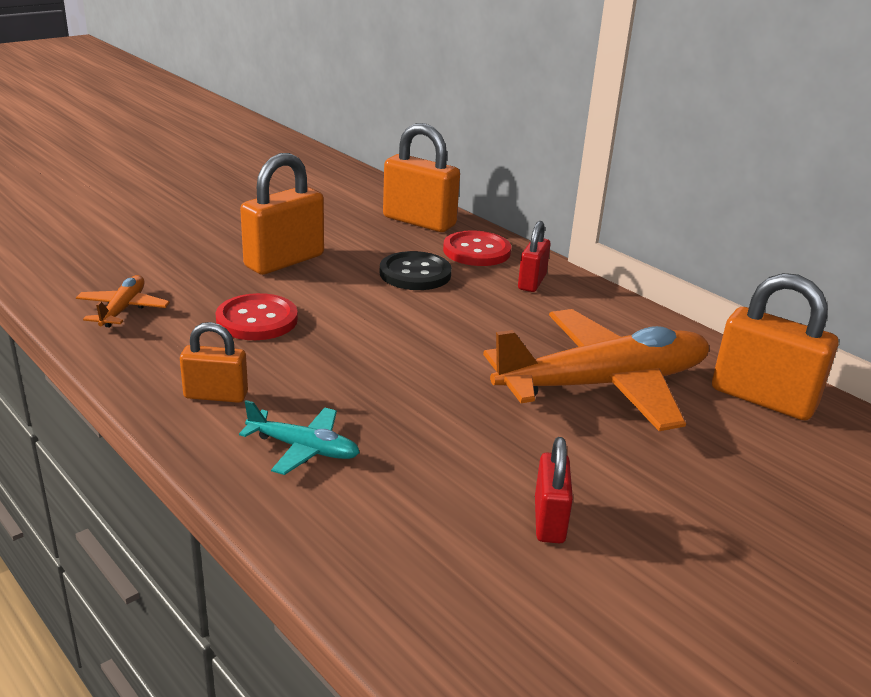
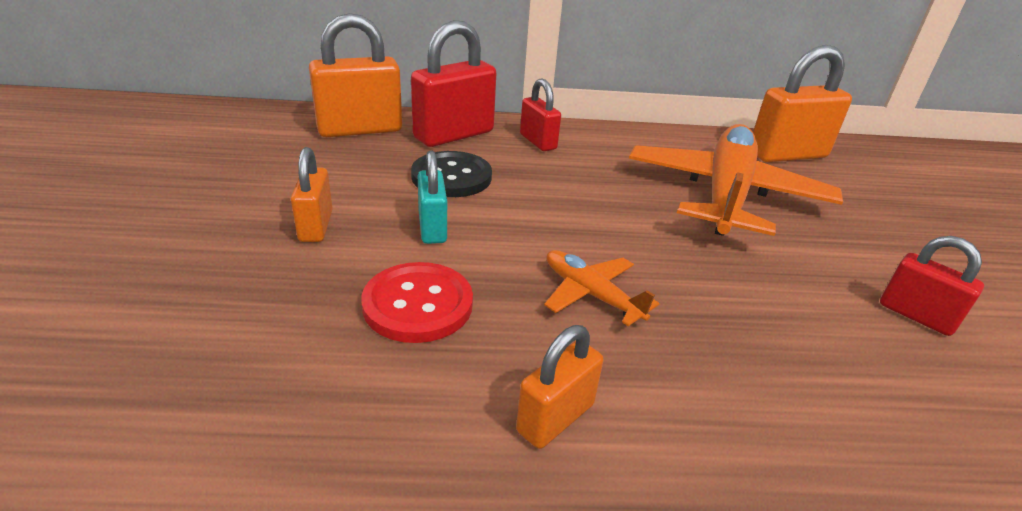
camera: 50 degrees left, 5 degrees up
(123, 309) = (239, 402): orange plane -> orange plane (591, 294)
(284, 261) = (316, 226): orange padlock -> orange padlock, size x0.58
(303, 448) = (723, 402): turquoise plane -> none
(341, 293) = (432, 228): none -> turquoise padlock
(476, 251) = (454, 135): red button -> red padlock

